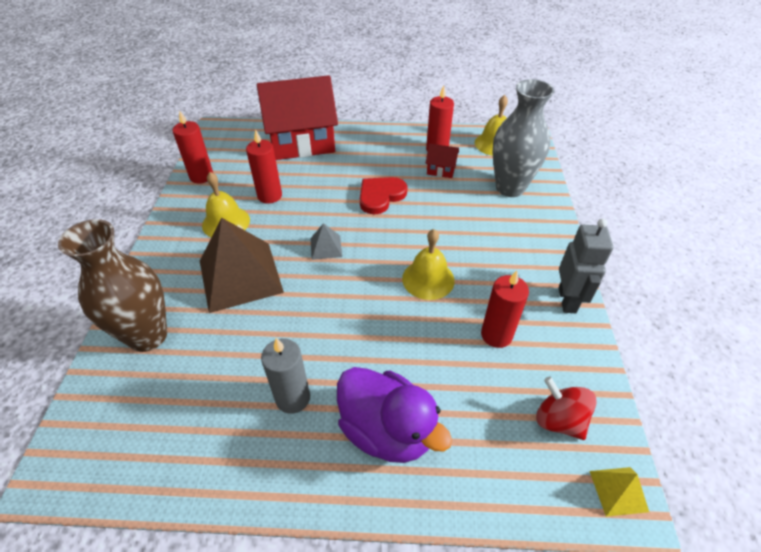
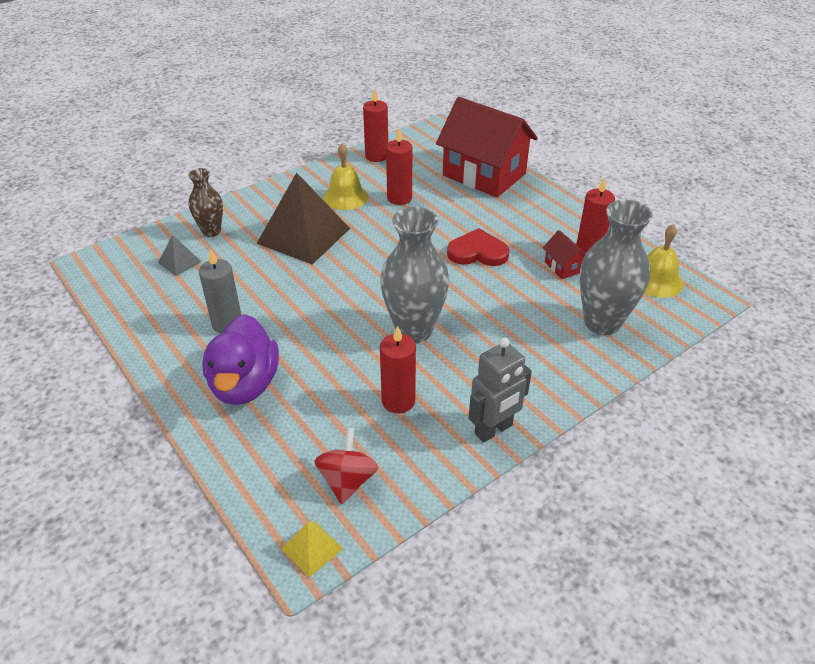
camera: 50 degrees right, 5 degrees down
(148, 336) = (211, 231): brown vase -> brown vase, size x0.58
(326, 247) = (381, 257): grey pyramid -> grey pyramid (179, 262)
(428, 279) = (414, 330): yellow bell -> grey vase

